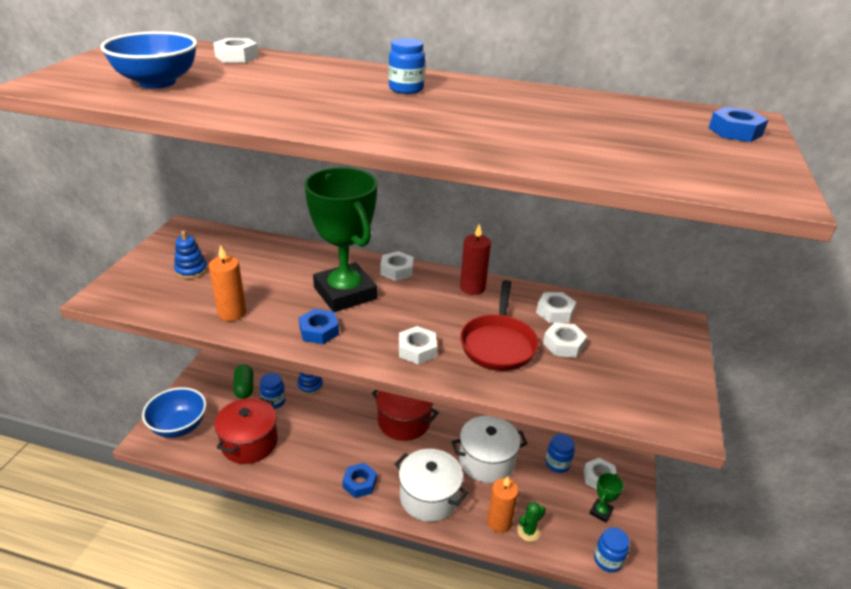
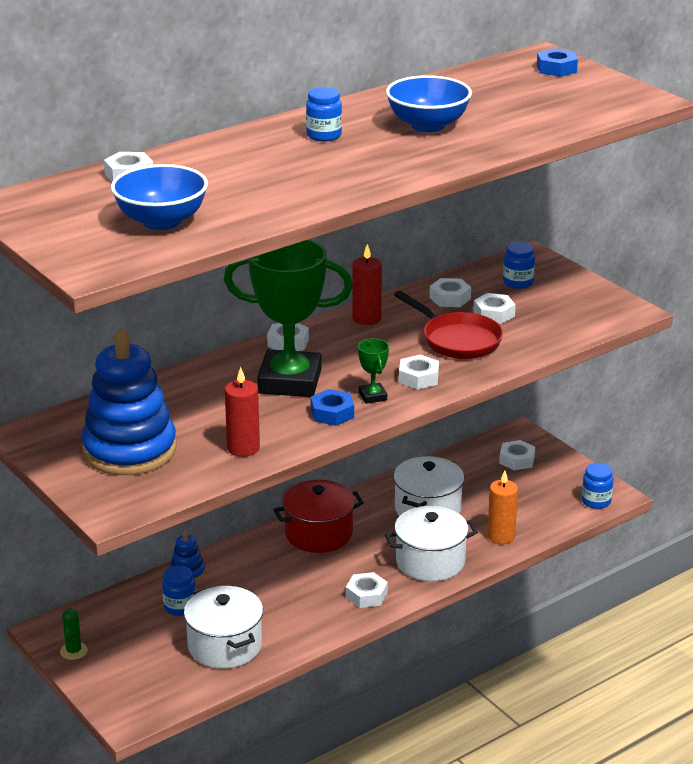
camera: 50 degrees left, 5 degrees down
(179, 426) = (135, 688): blue bowl -> blue bowl (427, 125)
(191, 270) = (130, 450): blue stacking toy -> blue stacking toy, size x2.33
(232, 313) = (243, 448): orange candle -> red candle
(244, 388) = (129, 620): green capsule -> none
(249, 443) = (225, 646): red pot -> white pot
(359, 483) = (366, 595): blue nut -> white nut
(528, 531) = (527, 526): green cactus -> green cactus (74, 651)
(557, 464) = (477, 473): blue jar -> blue jar (518, 283)
(601, 512) = (550, 479): green trophy -> green trophy (373, 396)

